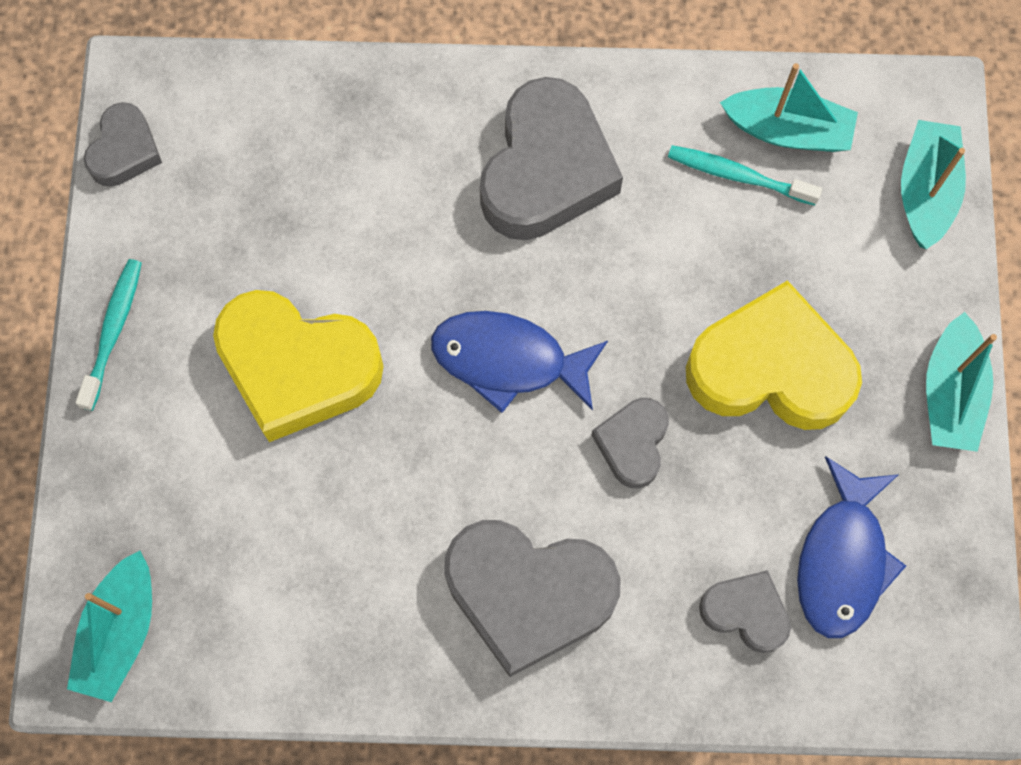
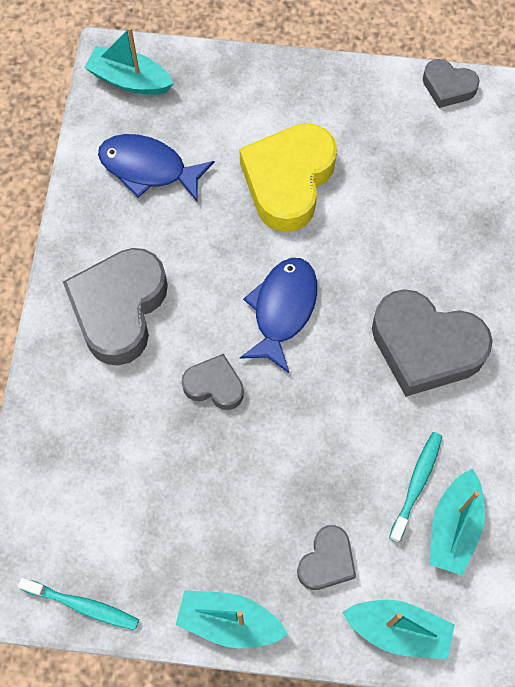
camera: 95 degrees right, 5 degrees down
(113, 331) = (322, 79): turquoise toothbrush -> turquoise toothbrush (83, 606)
(745, 612) = (86, 447): grey heart -> grey heart (327, 561)
(770, 368) = (261, 488): yellow heart -> none
(842, 559) = (113, 520): blue fish -> blue fish (148, 168)

